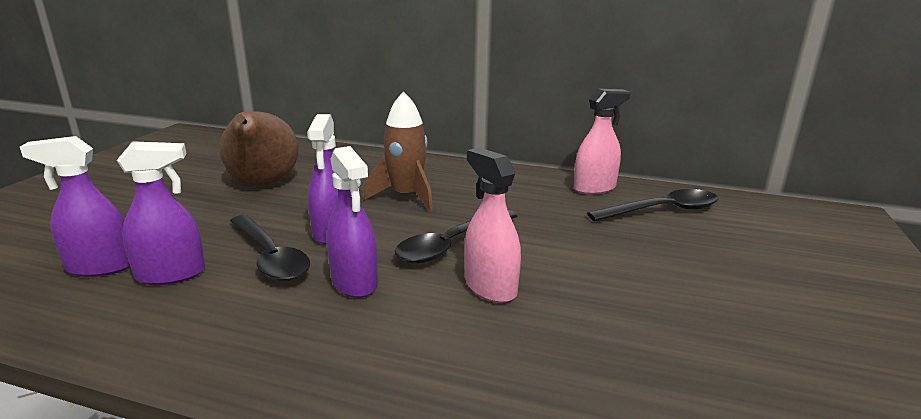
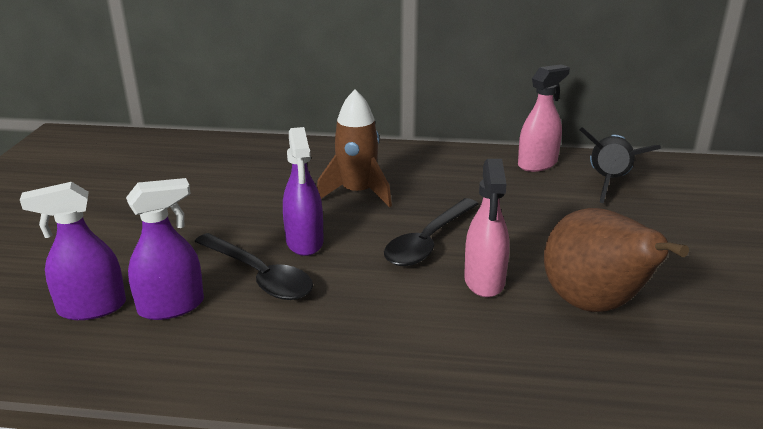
camera: 10 degrees left, 5 degrees up
(263, 185) = (199, 195): brown pear -> brown pear (595, 305)
(354, 282) = (357, 292): purple spray bottle -> none
(490, 287) = (484, 281): pink spray bottle -> pink spray bottle turned 135 degrees counterclockwise
(662, 210) = (609, 182): black spoon -> black rocket

